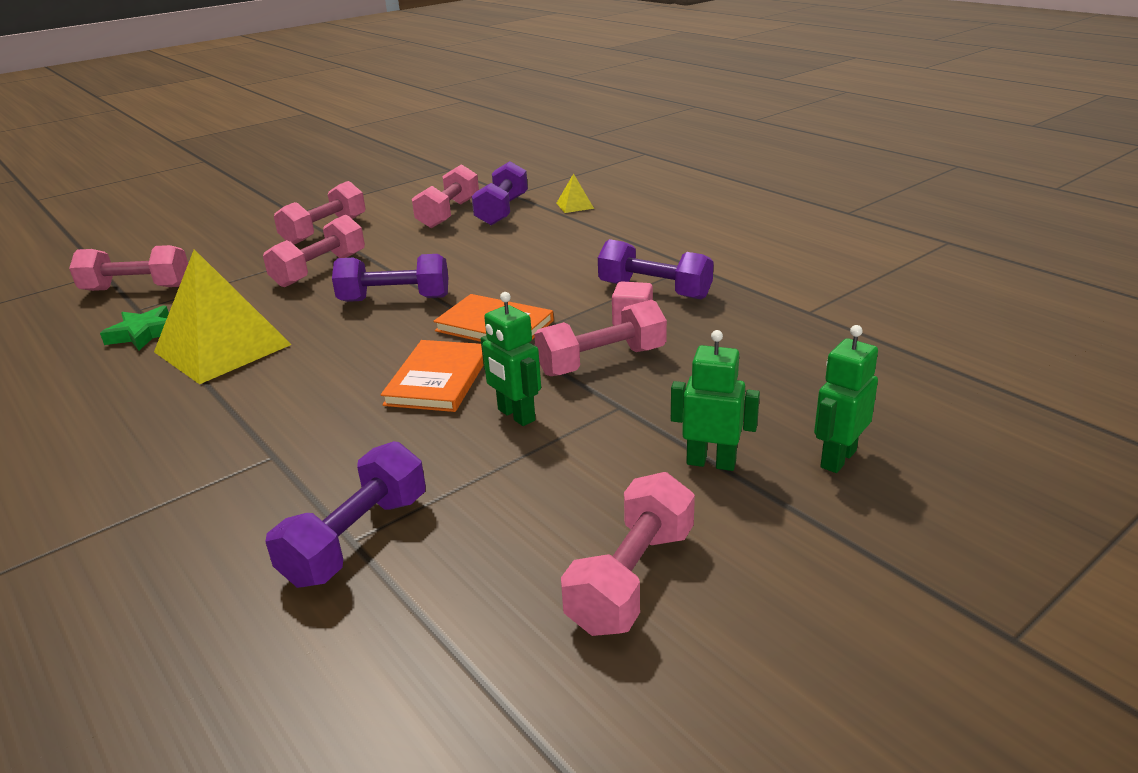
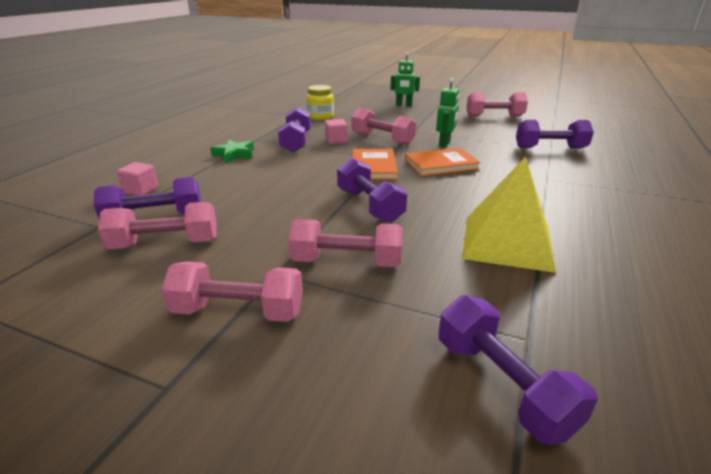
camera: 120 degrees left, 0 degrees up
(137, 288) = (502, 384): pink dumbbell -> purple dumbbell
(143, 333) = (549, 299): green star -> green star (234, 154)
(575, 205) = (141, 190): yellow pyramid -> pink cube
(711, 462) = (428, 116): green robot -> none
(792, 332) = (320, 116): none -> yellow jar

